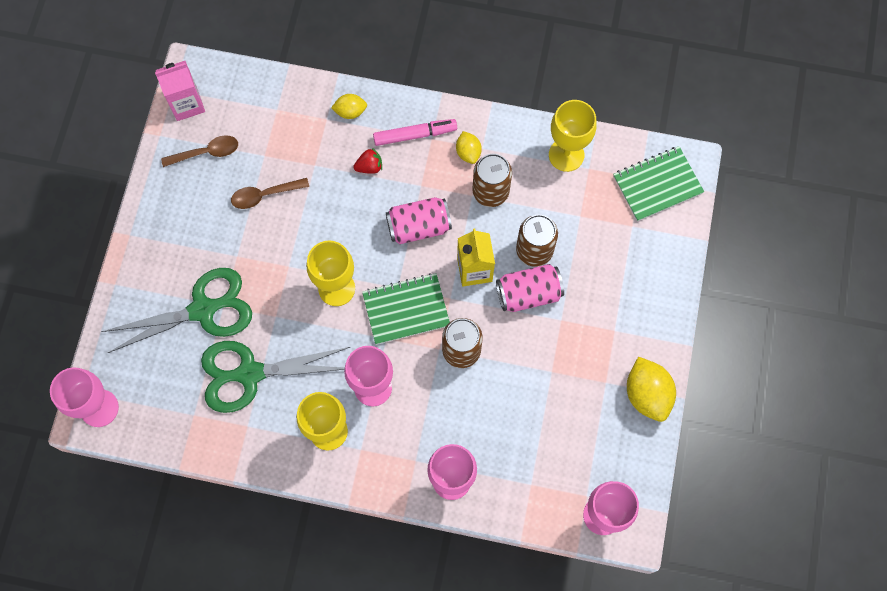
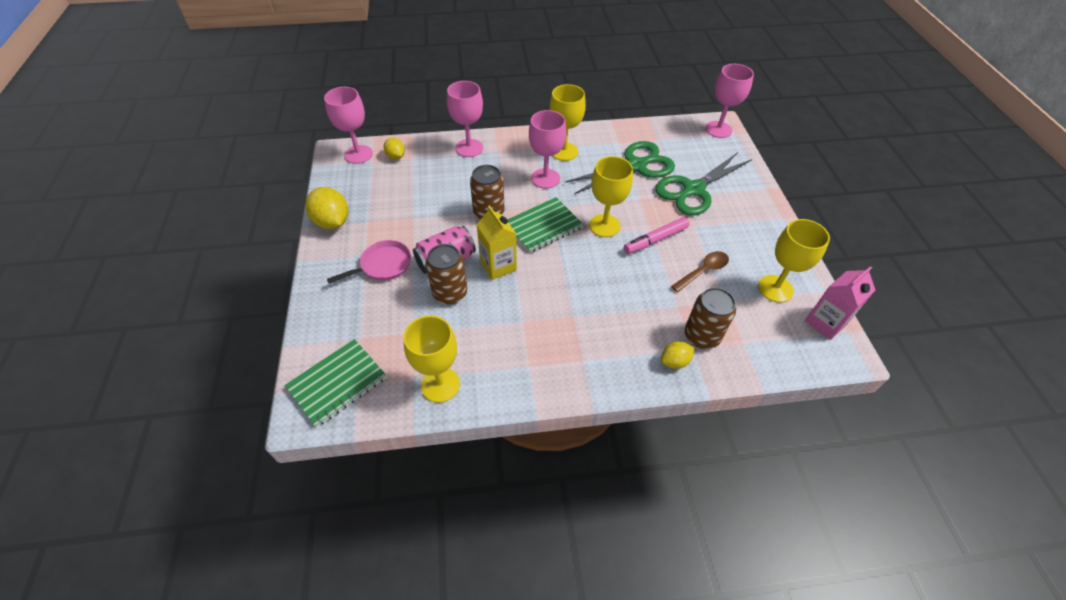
camera: 160 degrees right, 20 degrees down
(206, 152) = (775, 289): brown spoon -> yellow goblet
(369, 167) = (628, 318): red strawberry -> none
(415, 135) = (601, 358): pink marker -> pink marker (655, 240)
(418, 227) = (560, 283): pink can -> none
(468, 152) = (541, 357): yellow lemon -> yellow lemon (396, 156)
(490, 192) = (506, 329): brown can -> brown can (701, 336)
(597, 309) = (383, 265): none -> pink pan

